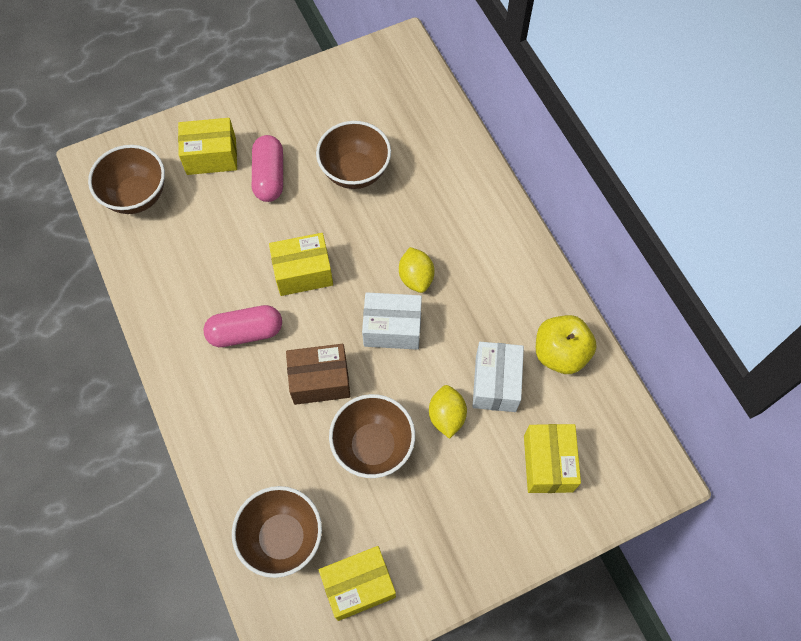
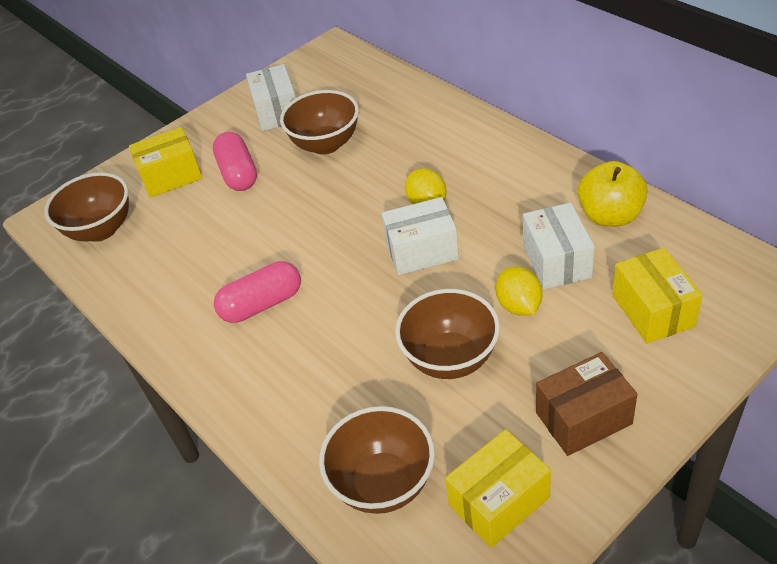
camera: 10 degrees left, 20 degrees down
(303, 272) = (305, 236): yellow box -> none
(320, 380) = (363, 319): brown box -> brown box (583, 418)
(326, 112) = (277, 112): none -> white box

